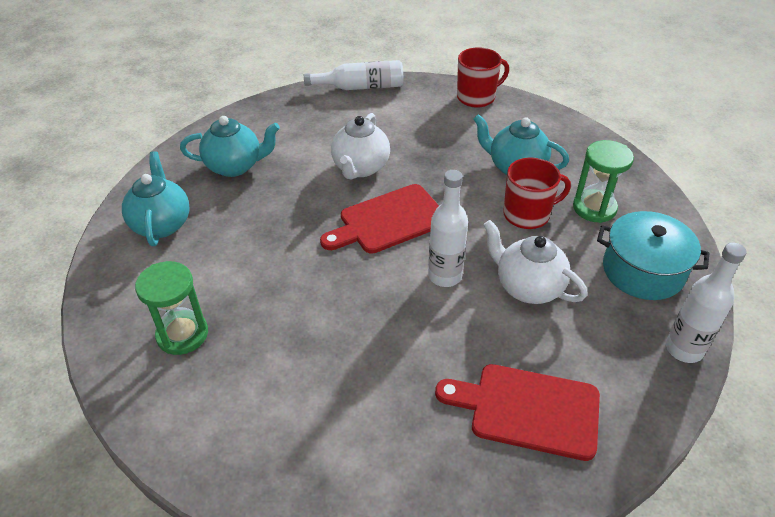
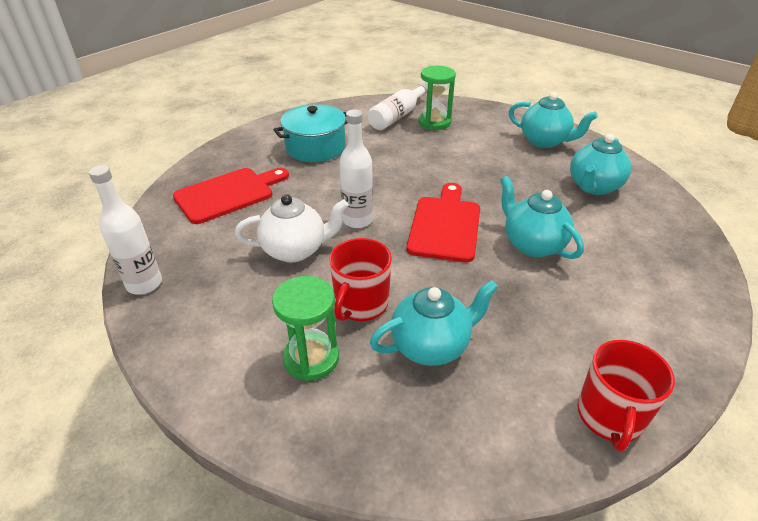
camera: 130 degrees right, 5 degrees down
(360, 168) = (532, 244): white teapot -> turquoise teapot
(361, 87) = (703, 320): white bottle -> white bottle (397, 116)
(643, 271) = (215, 324): turquoise pot -> turquoise pot (315, 147)

